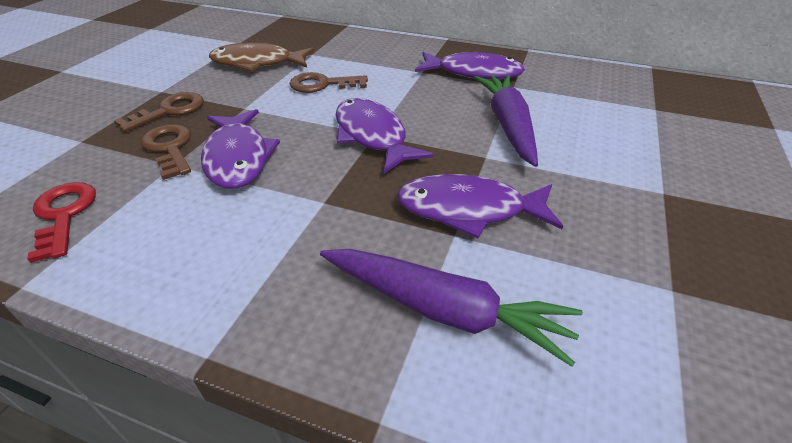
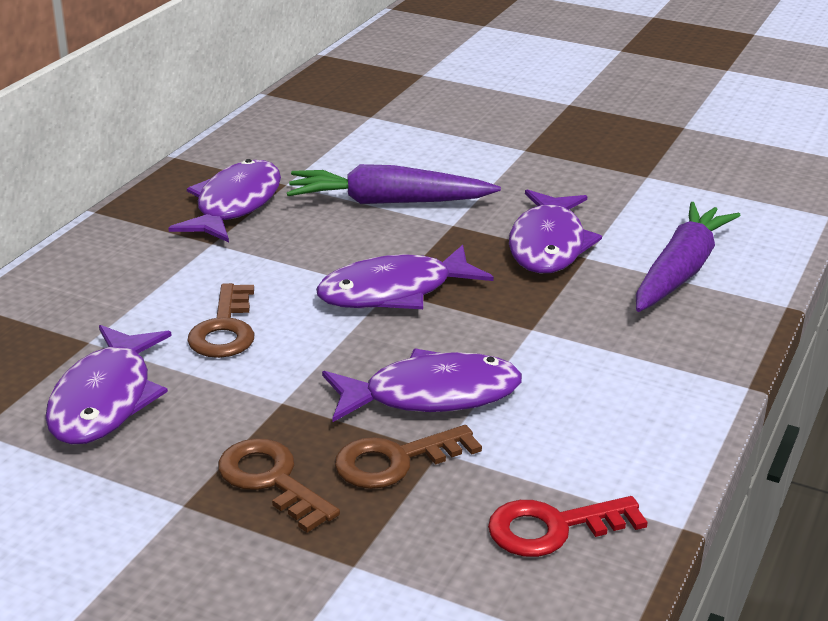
camera: 85 degrees left, 10 degrees down
(257, 63) = (105, 400): brown fish -> purple fish

